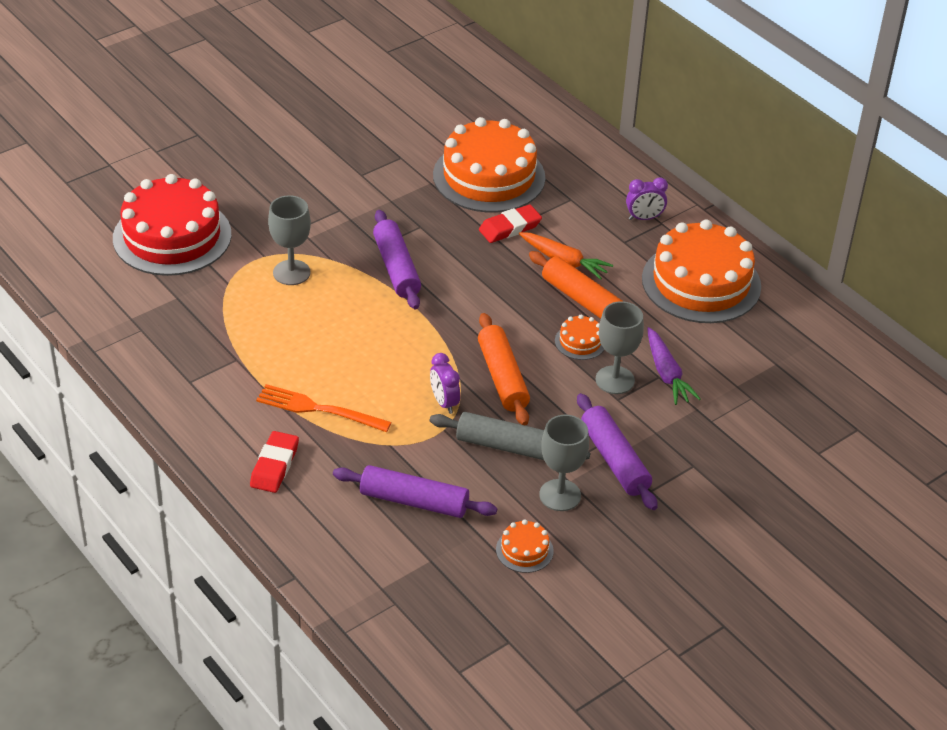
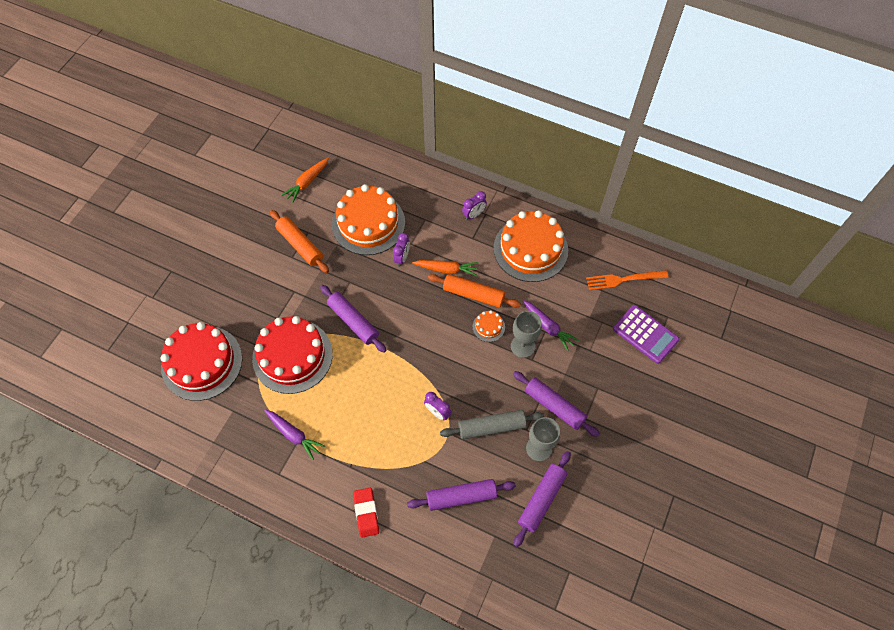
camera: 25 degrees left, 20 degrees up
(237, 351) = (294, 435): none -> purple carrot
(291, 272) = (292, 356): grey goblet -> red cake
(317, 409) = (367, 455): orange fork -> orange fork (623, 280)
(436, 107) = (307, 182): none -> orange carrot
(502, 377) = (460, 376): orange rolling pin -> orange rolling pin (300, 245)
(510, 227) = (402, 258): red eraser -> purple clock
(524, 550) = (541, 499): orange cake -> purple rolling pin
(809, 435) = (645, 334): none -> purple calculator

